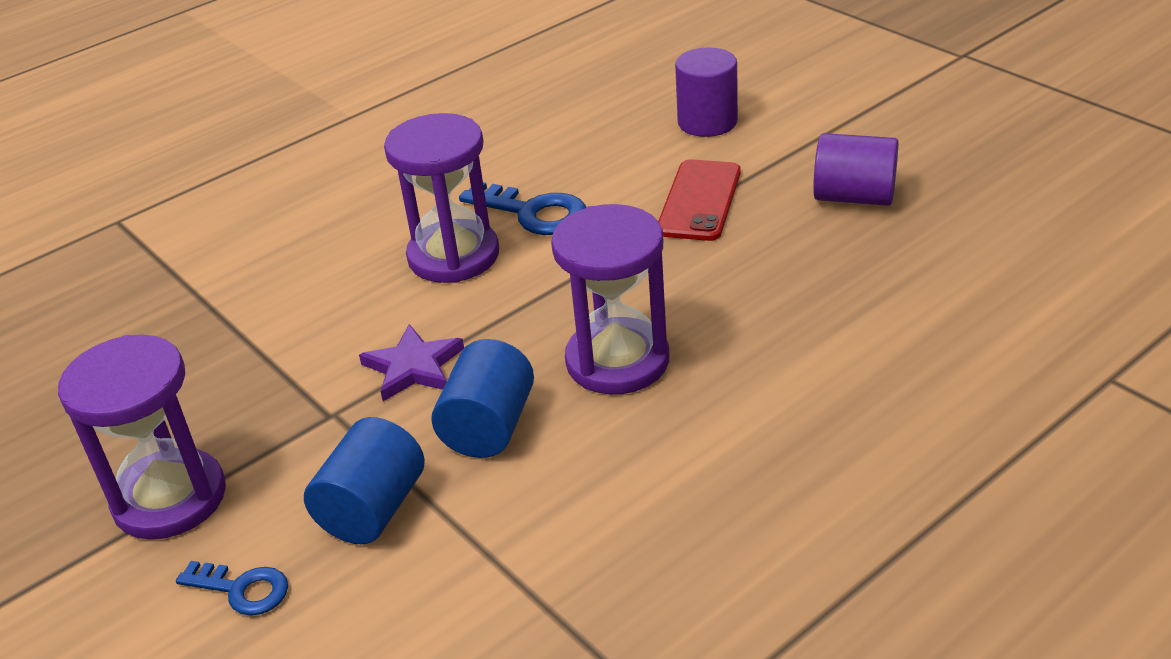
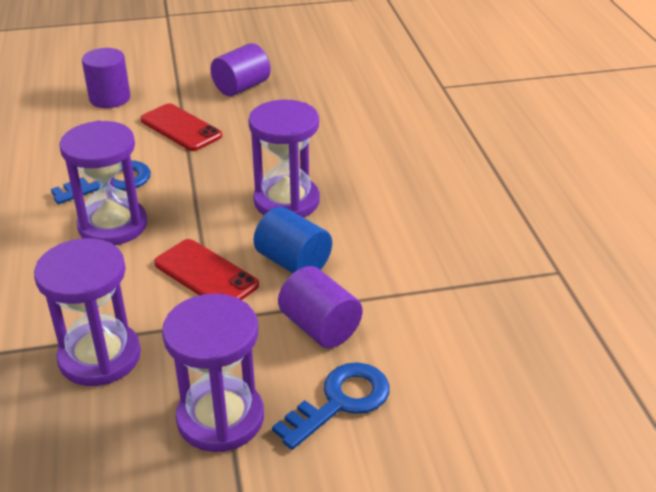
camera: 65 degrees left, 0 degrees up
(225, 362) = (100, 357): none -> purple hourglass
(242, 589) = (340, 402): blue key -> blue key, size x1.59
(372, 509) = (320, 327): blue cylinder -> purple cylinder
(413, 367) = (206, 274): purple star -> red phone

